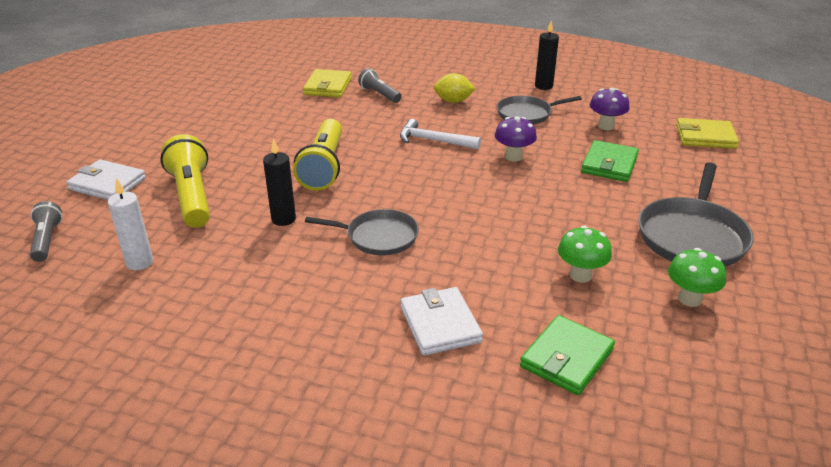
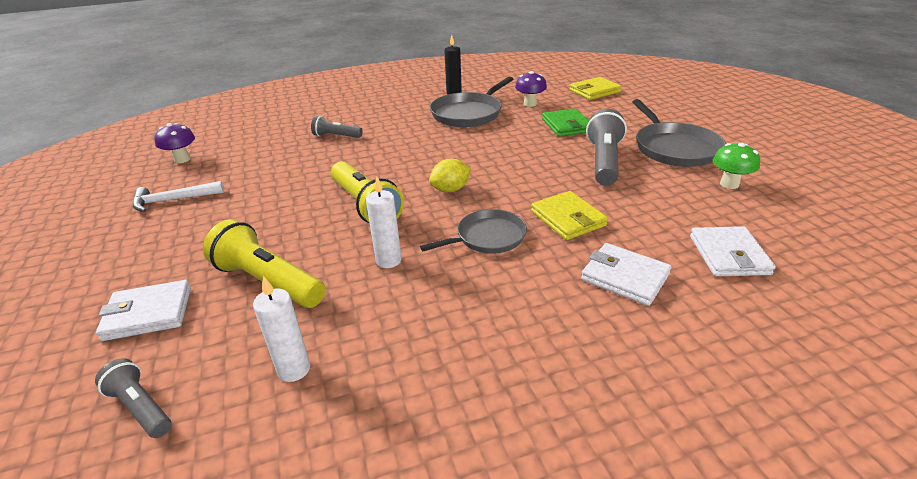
camera: 35 degrees left, 0 degrees up
(283, 219) = (388, 260): black candle -> white candle
(328, 86) = (281, 145): yellow wallet -> yellow wallet (568, 218)
(434, 141) = (428, 153): white hammer -> white hammer (173, 200)
(453, 101) = (403, 122): yellow lemon -> yellow lemon (450, 189)
(513, 157) = (501, 143): purple mushroom -> purple mushroom (182, 159)
(527, 114) = (469, 113): grey pan -> grey pan, size x1.53
(566, 358) = (728, 255): green wallet -> white wallet
(580, 275) = (655, 199): green mushroom -> none
(588, 217) = (604, 161): none -> grey flashlight

